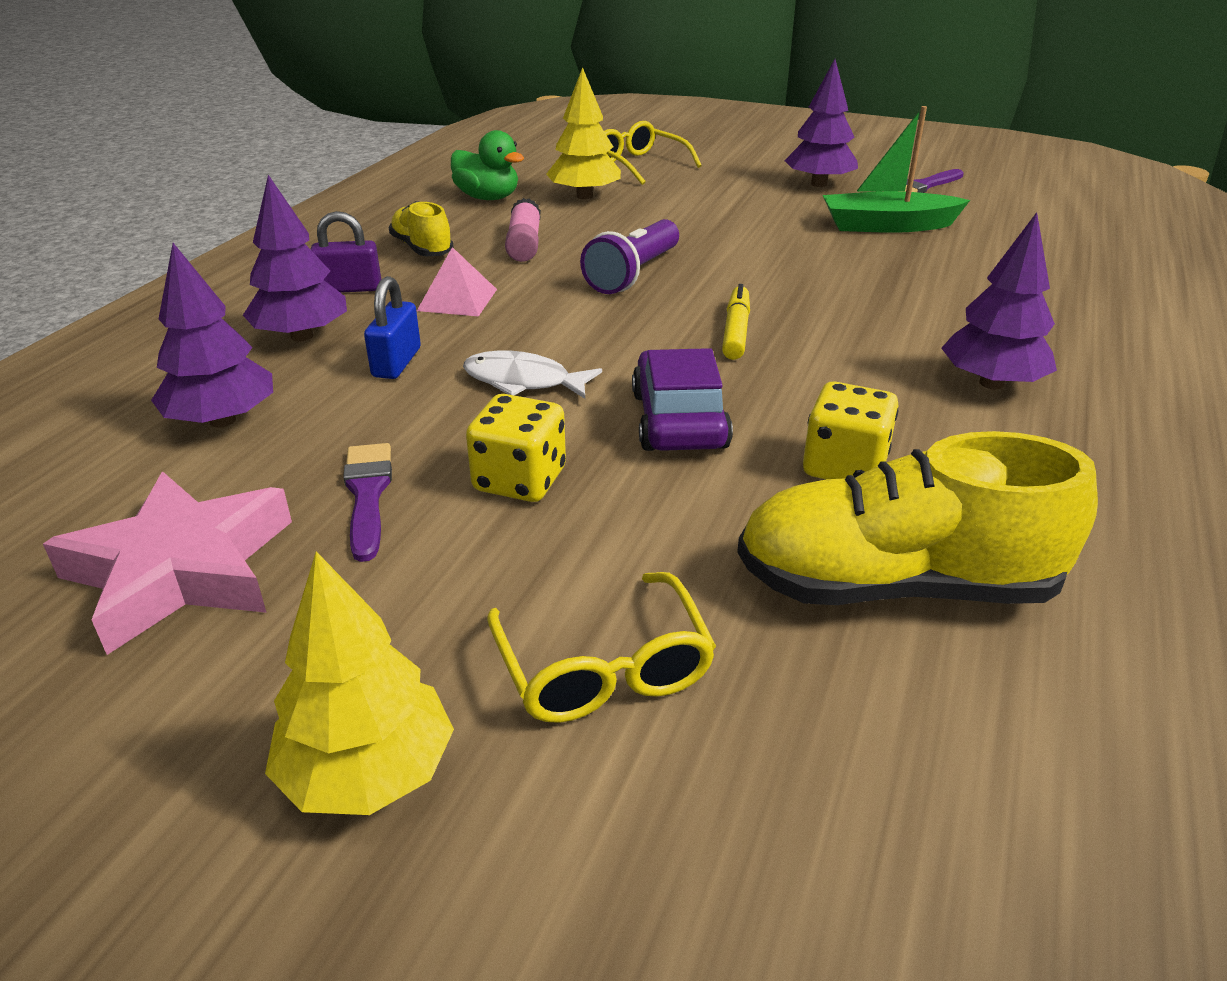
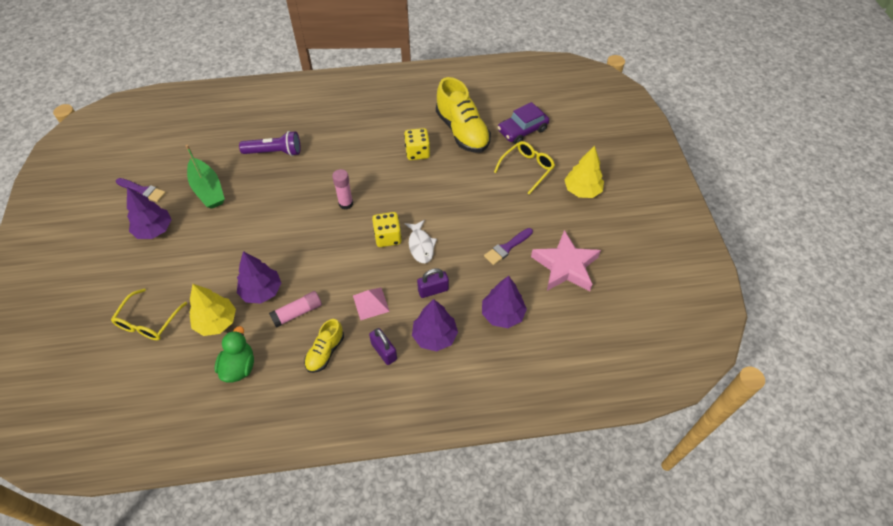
camera: 120 degrees left, 20 degrees up
(396, 362) = (433, 290): blue padlock -> purple padlock
(520, 480) = (474, 217): yellow dice -> yellow dice (388, 237)
(633, 274) = (310, 255): purple flashlight -> purple flashlight (275, 152)
(679, 420) = (417, 195): purple car -> purple car (522, 130)
(735, 331) = (346, 204): yellow marker -> pink glue stick
(991, 383) = (345, 133): purple tree -> purple tree (261, 291)

